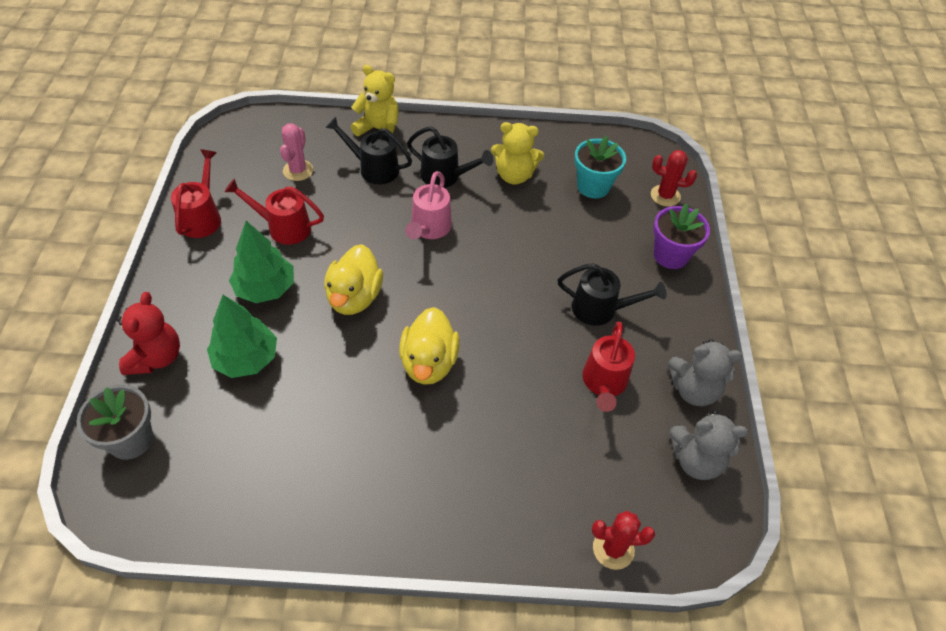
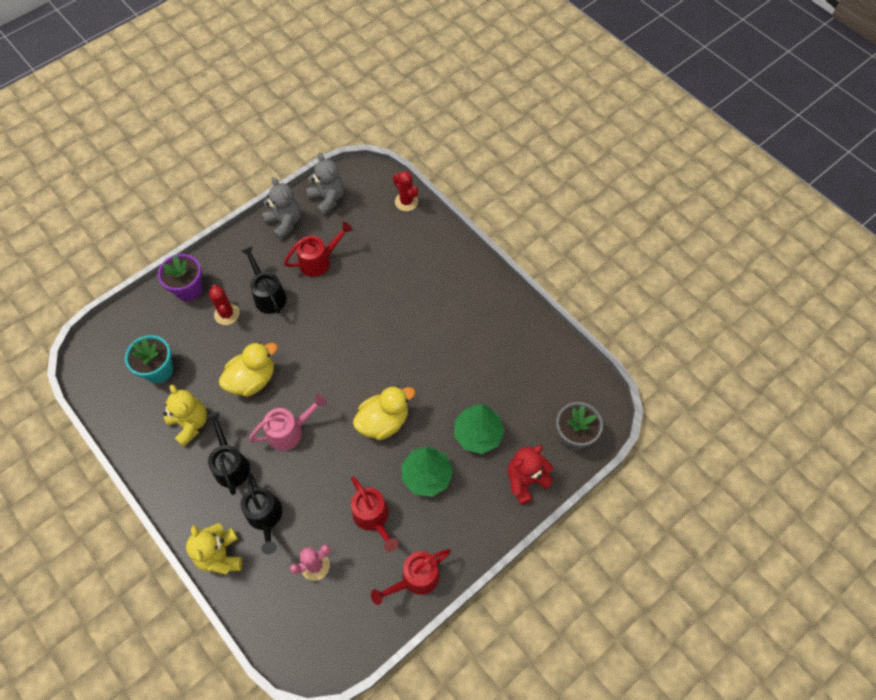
camera: 130 degrees left, 10 degrees up
(429, 363) = (387, 345): yellow duck -> yellow duck (252, 379)
(665, 196) = (131, 325): red cactus -> red cactus (227, 314)

